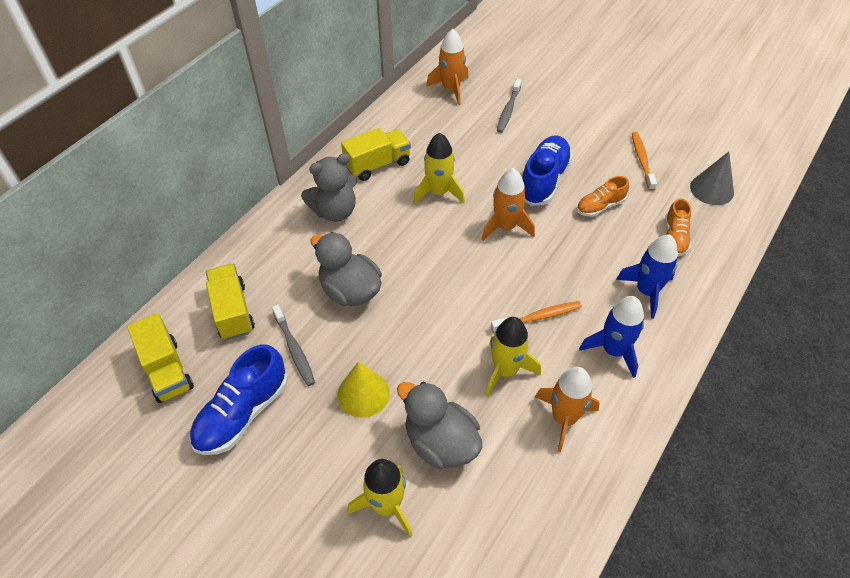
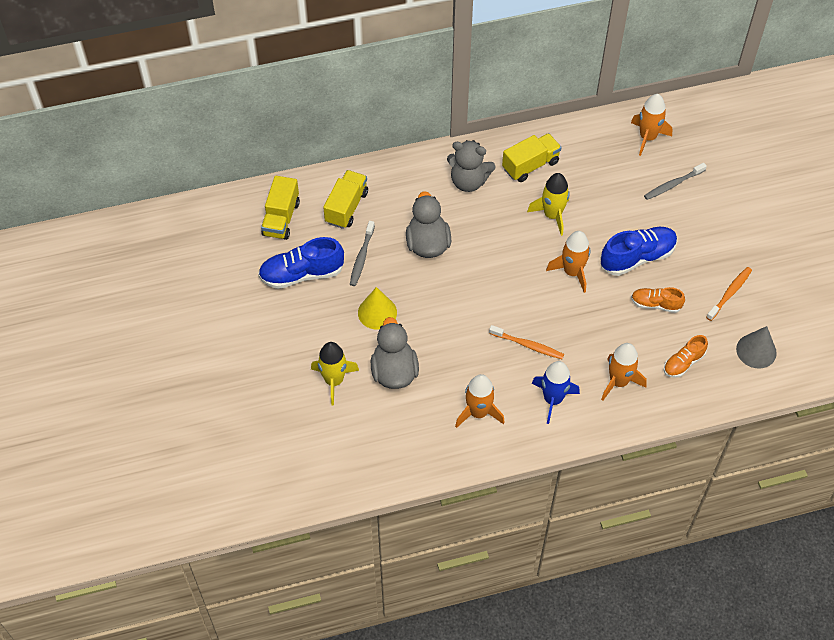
camera: 40 degrees right, 5 degrees up
(377, 165) = (530, 165): yellow truck -> yellow truck turned 45 degrees counterclockwise
(506, 370) = (473, 361): yellow rocket -> none
(646, 291) = (618, 382): blue rocket -> orange rocket

